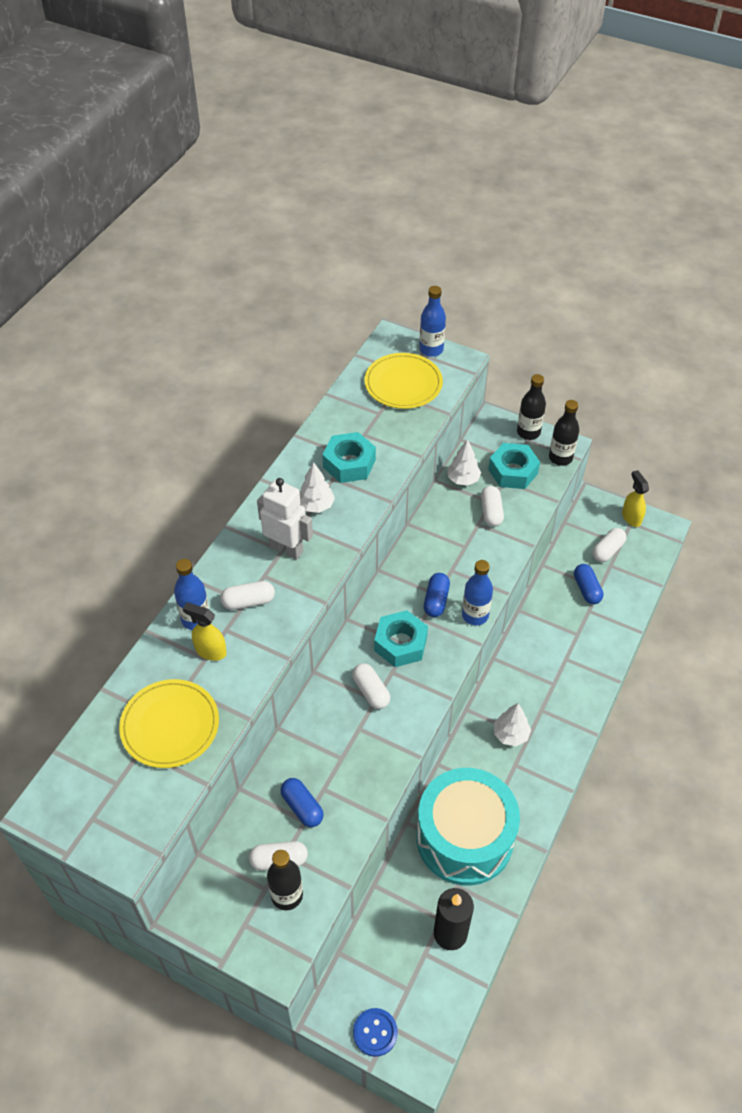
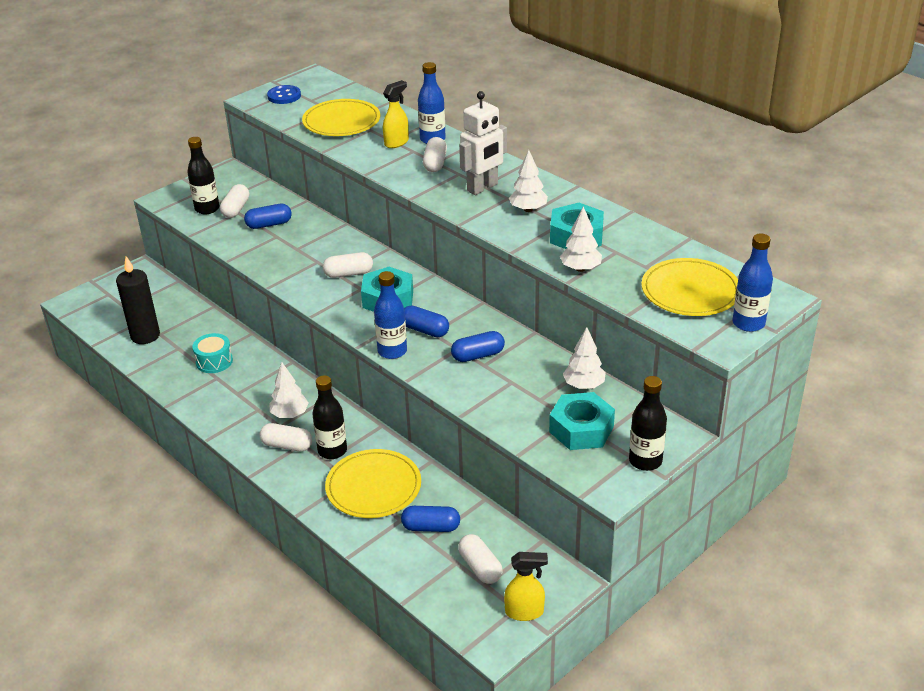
camera: 110 degrees right, 15 degrees down
(375, 1032) = (110, 287): blue button -> blue button (284, 96)
(398, 451) = (580, 268): none -> white tree
(455, 553) = (478, 355): none -> blue capsule
(464, 838) = (214, 361): turquoise drum -> turquoise drum, size x0.40
(491, 512) = (524, 395): white capsule -> white capsule (287, 445)
(560, 458) = (589, 478): black bottle -> black bottle (332, 451)
(565, 639) = (373, 487): none -> yellow plate

